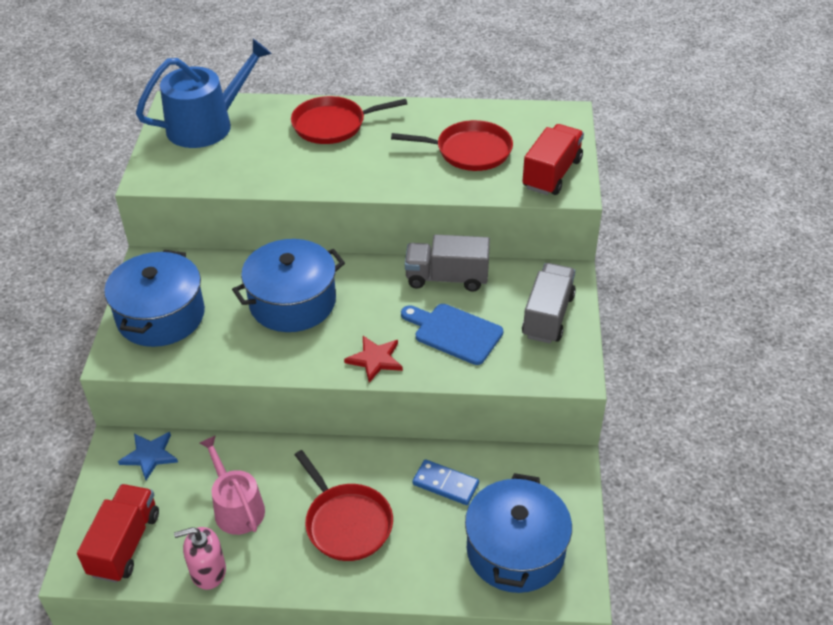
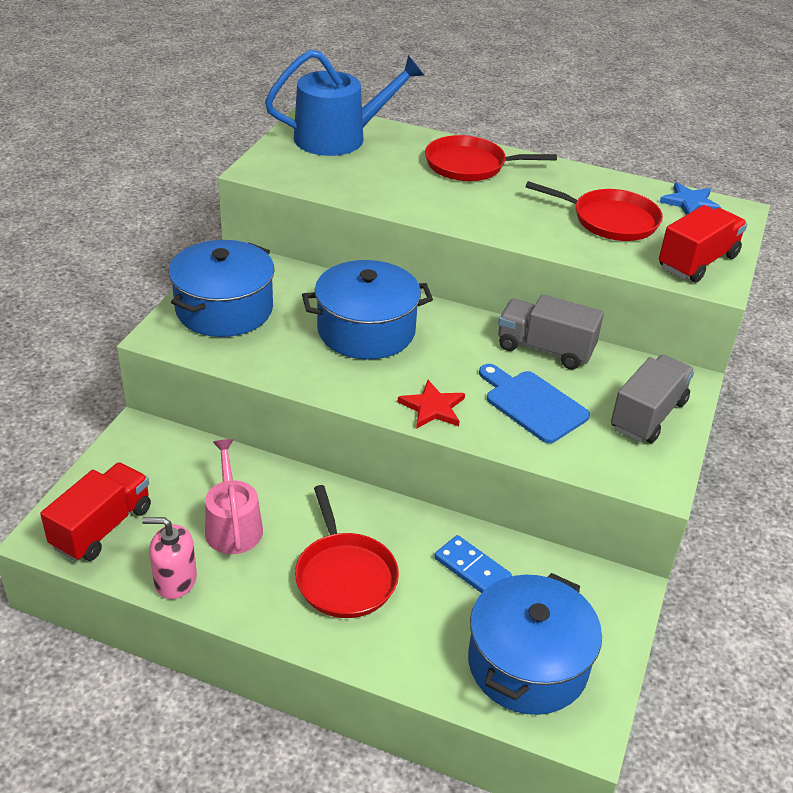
camera: 15 degrees right, 5 degrees down
(149, 455) = (165, 449): blue star -> blue star (689, 203)

